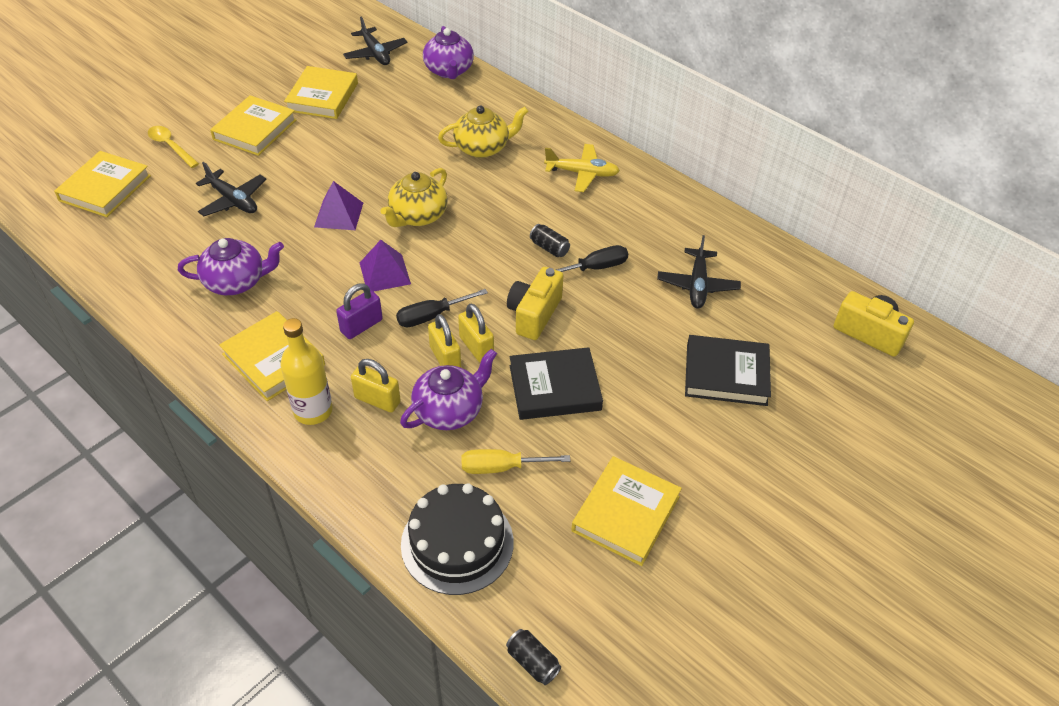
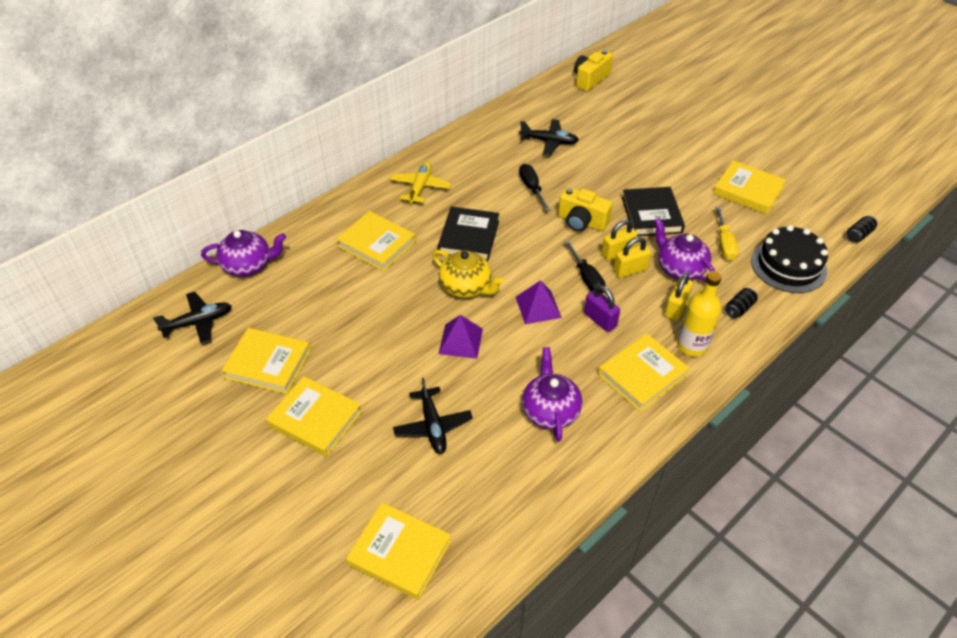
camera: 85 degrees left, 0 degrees up
(171, 146) = (331, 497): yellow spoon -> none
(233, 200) = (433, 426): black plane -> black plane turned 120 degrees clockwise
(483, 148) = (377, 244): yellow teapot -> yellow book
(549, 248) = (509, 210): black can -> black can (739, 309)
(726, 374) = (630, 139): black book -> black book (468, 237)

